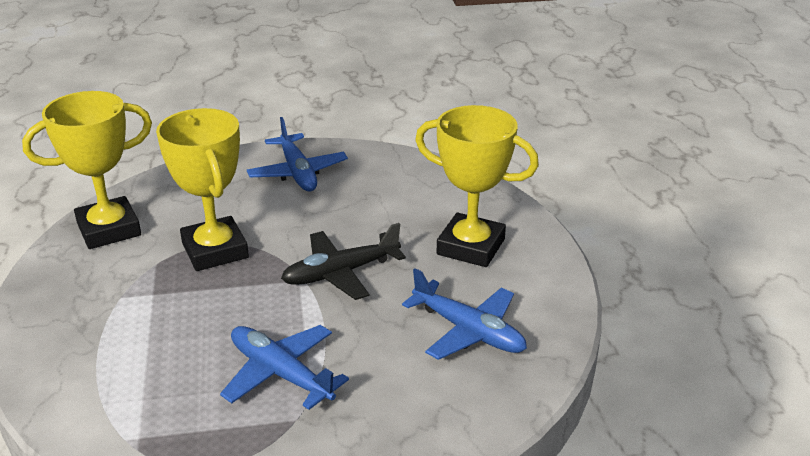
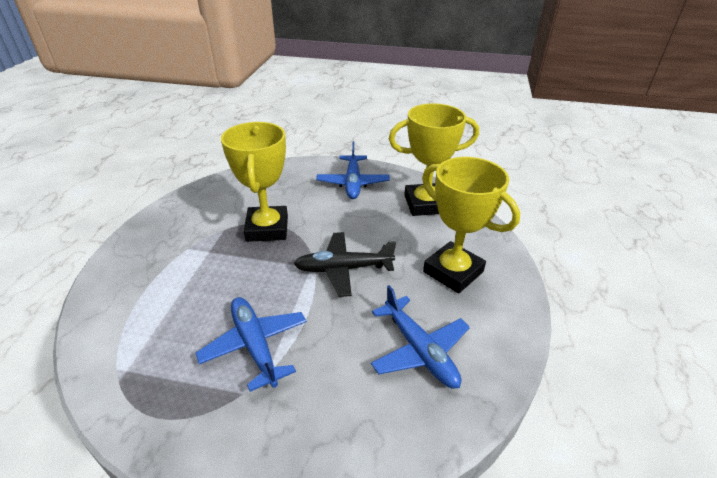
camera: 20 degrees right, 5 degrees up
(109, 229) = (211, 197): yellow trophy -> yellow trophy (425, 204)

